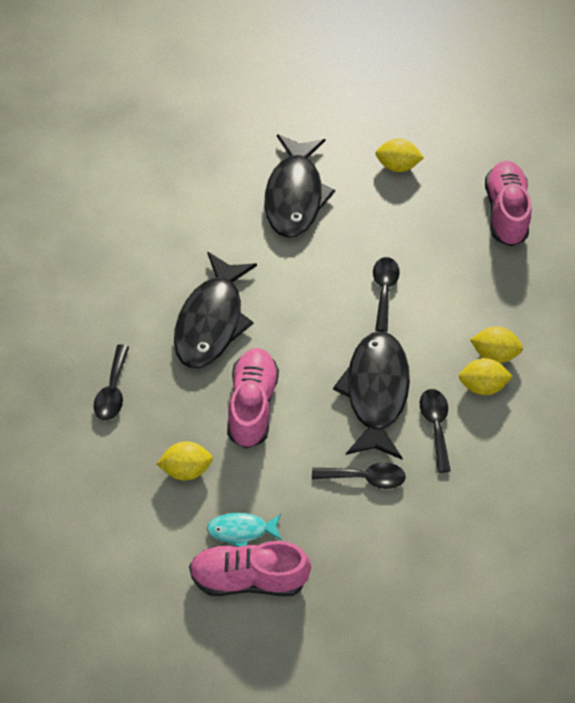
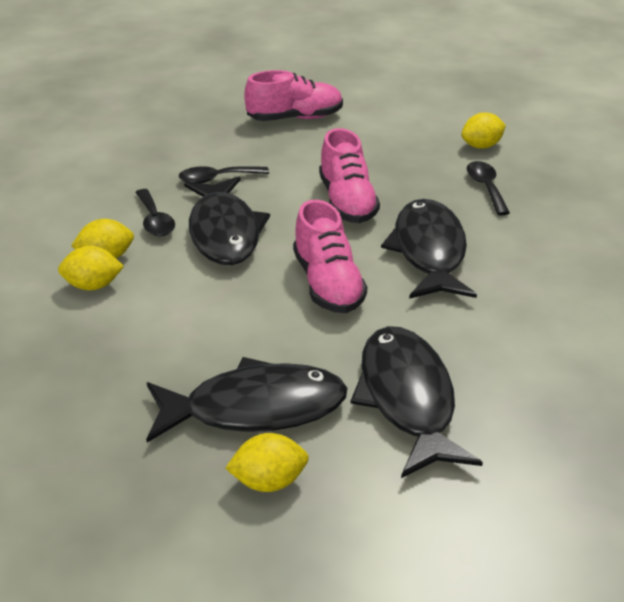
camera: 165 degrees right, 20 degrees down
(186, 469) = (382, 157): yellow lemon -> yellow lemon (481, 146)
(241, 530) = (314, 137): turquoise fish -> none
(384, 290) = (241, 317): black spoon -> none
(393, 213) = (255, 408): none -> black fish
(505, 212) = (79, 450): pink shoe -> pink shoe (327, 284)

